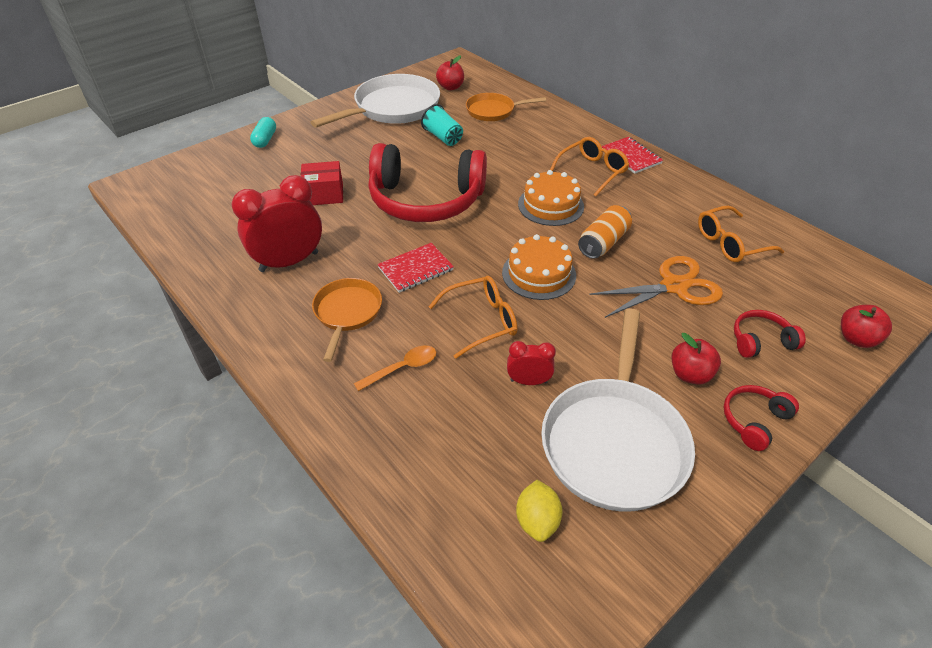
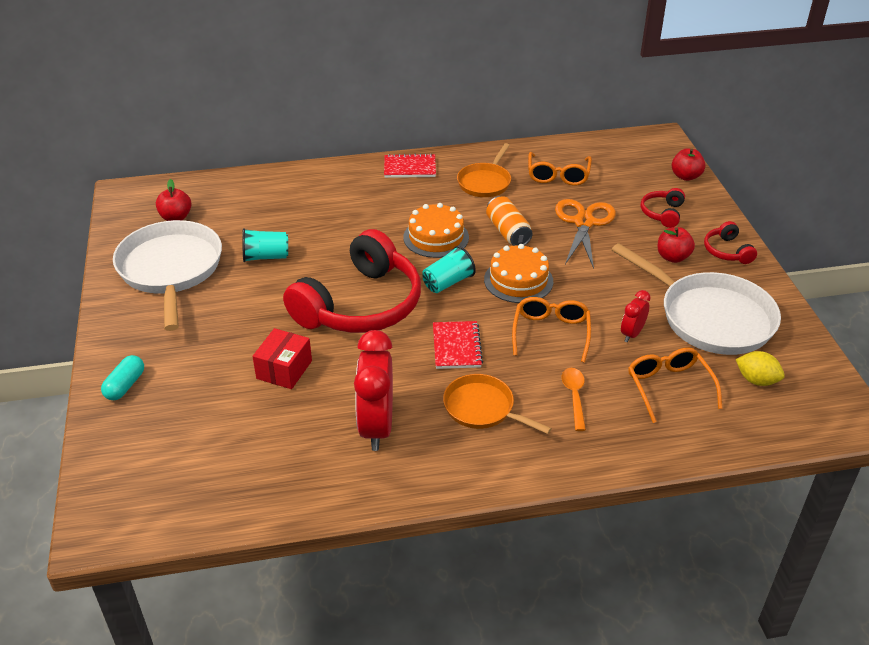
camera: 60 degrees left, 5 degrees down
(265, 140) = (125, 385): turquoise capsule -> turquoise capsule turned 75 degrees clockwise
(493, 111) = (254, 209): orange pan -> orange pan (485, 182)
(496, 234) = (448, 282): none -> turquoise cup
(592, 171) = (410, 196): orange glasses -> orange glasses (669, 387)

